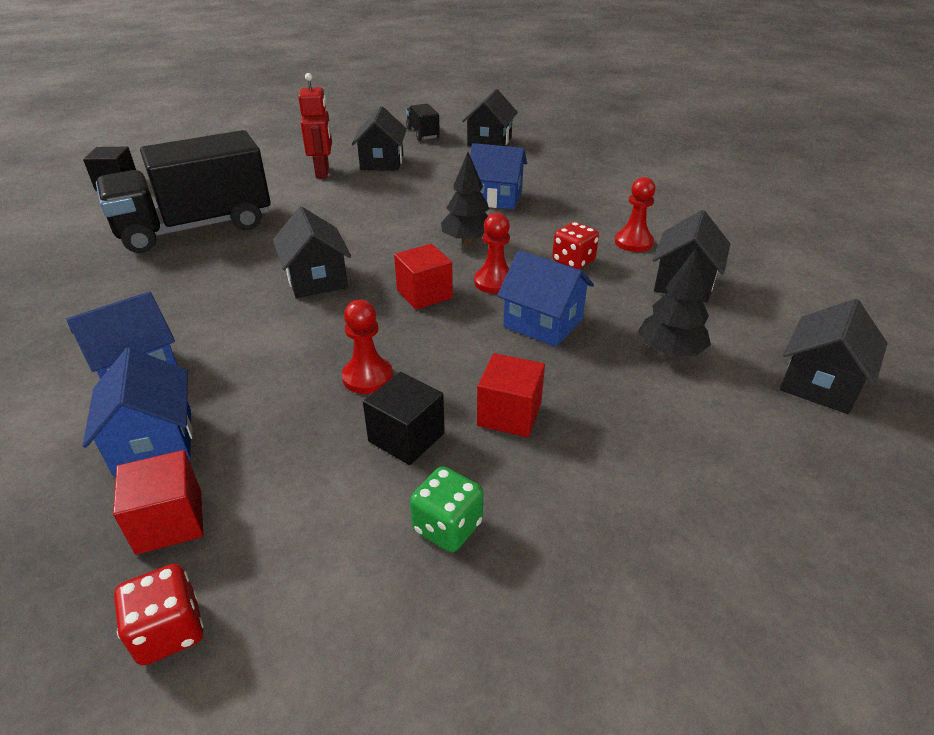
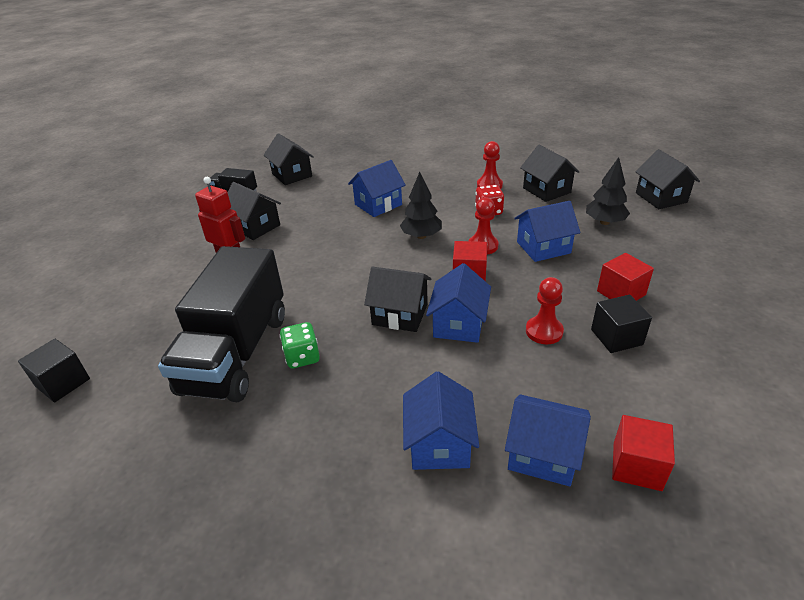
camera: 50 degrees left, 0 degrees up
(169, 631) = (737, 489): red dice -> none
(331, 317) = (459, 324): none -> blue house
(447, 527) = (702, 349): green dice -> green dice (302, 357)

